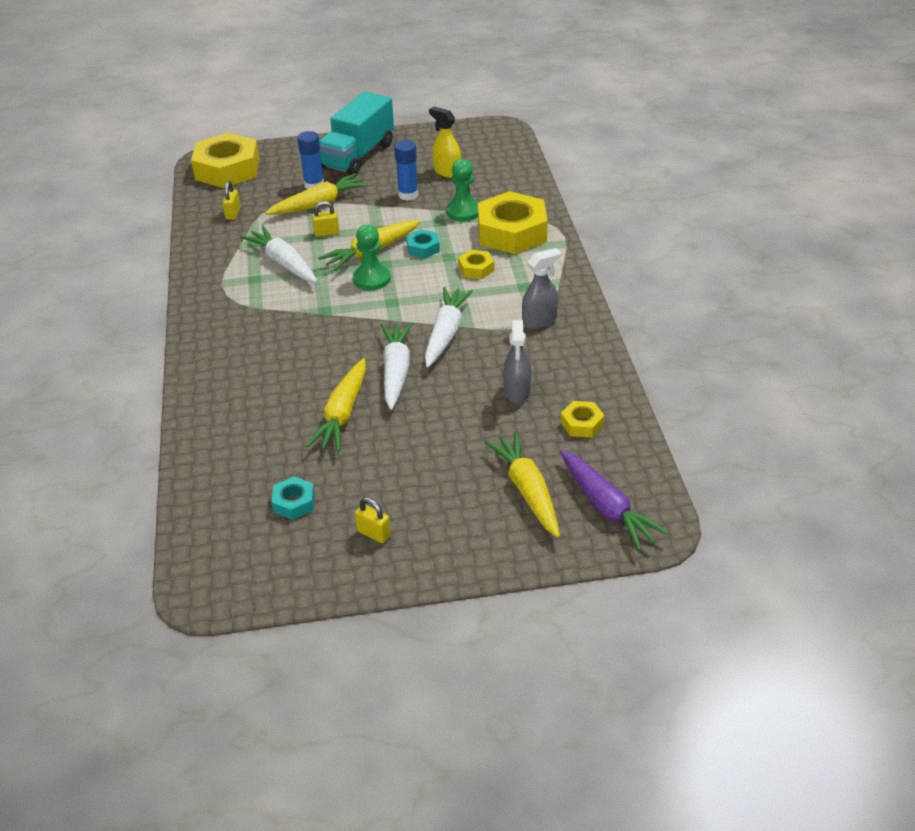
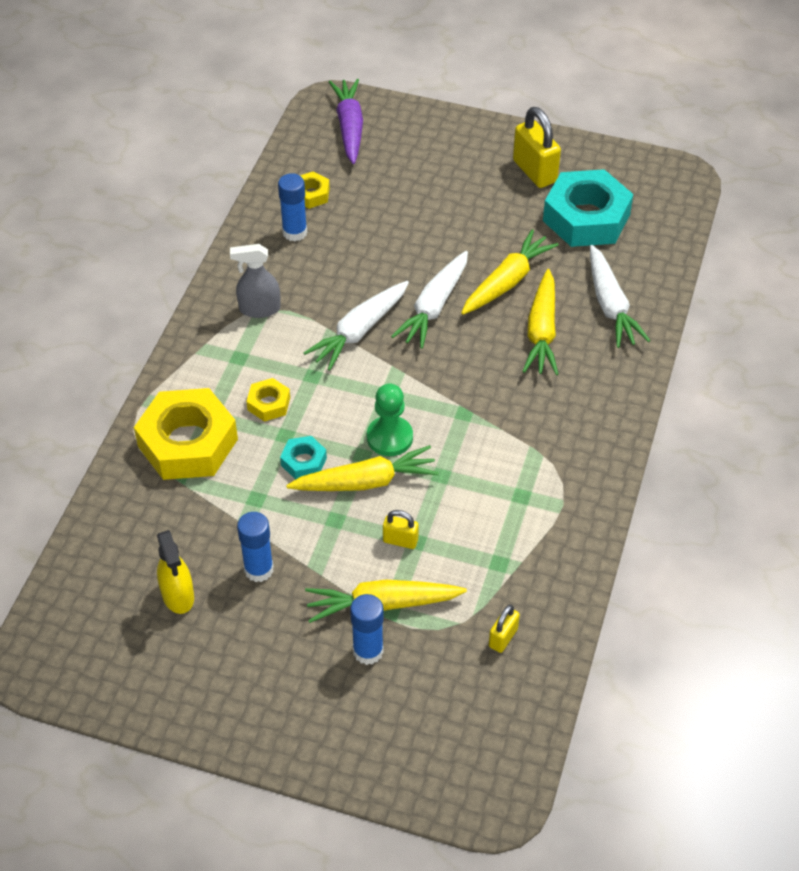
camera: 155 degrees left, 10 degrees up
(227, 169) = (473, 755): yellow nut -> none
(283, 263) = (476, 509): white carrot -> white carrot (610, 305)
(294, 502) = (586, 217): turquoise nut -> turquoise nut, size x2.17
(358, 155) = (271, 696): turquoise truck -> none
(374, 533) = (534, 171): yellow padlock -> yellow padlock, size x1.85
(463, 212) = (215, 504): green pawn -> none
(517, 392) = (340, 243): grey spray bottle -> none
(527, 491) = (397, 159): yellow carrot -> yellow carrot (542, 332)
(565, 386) = (294, 232): none -> blue glue stick

